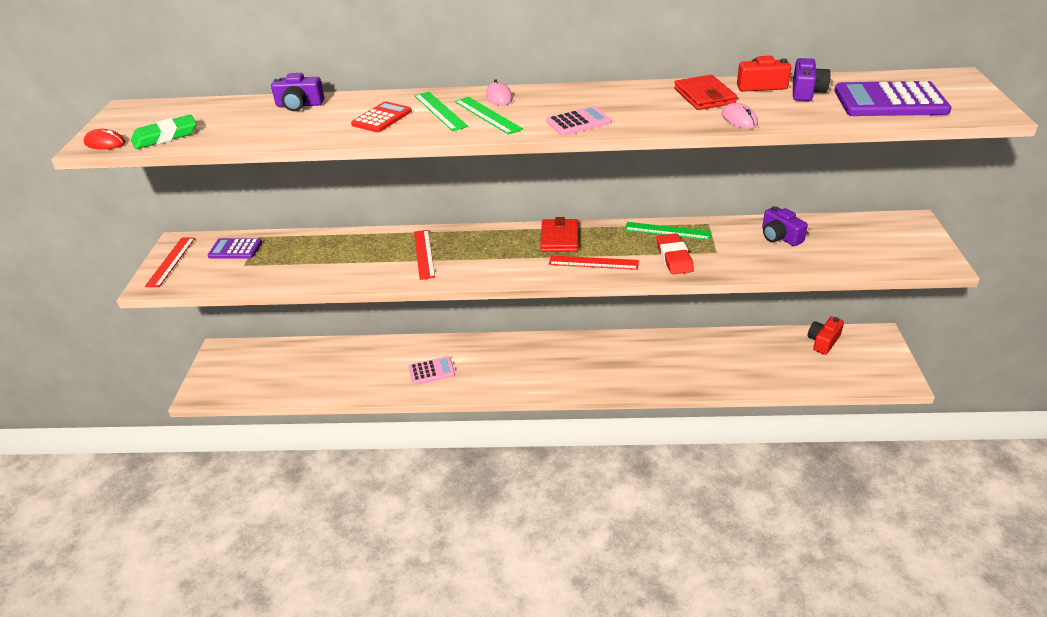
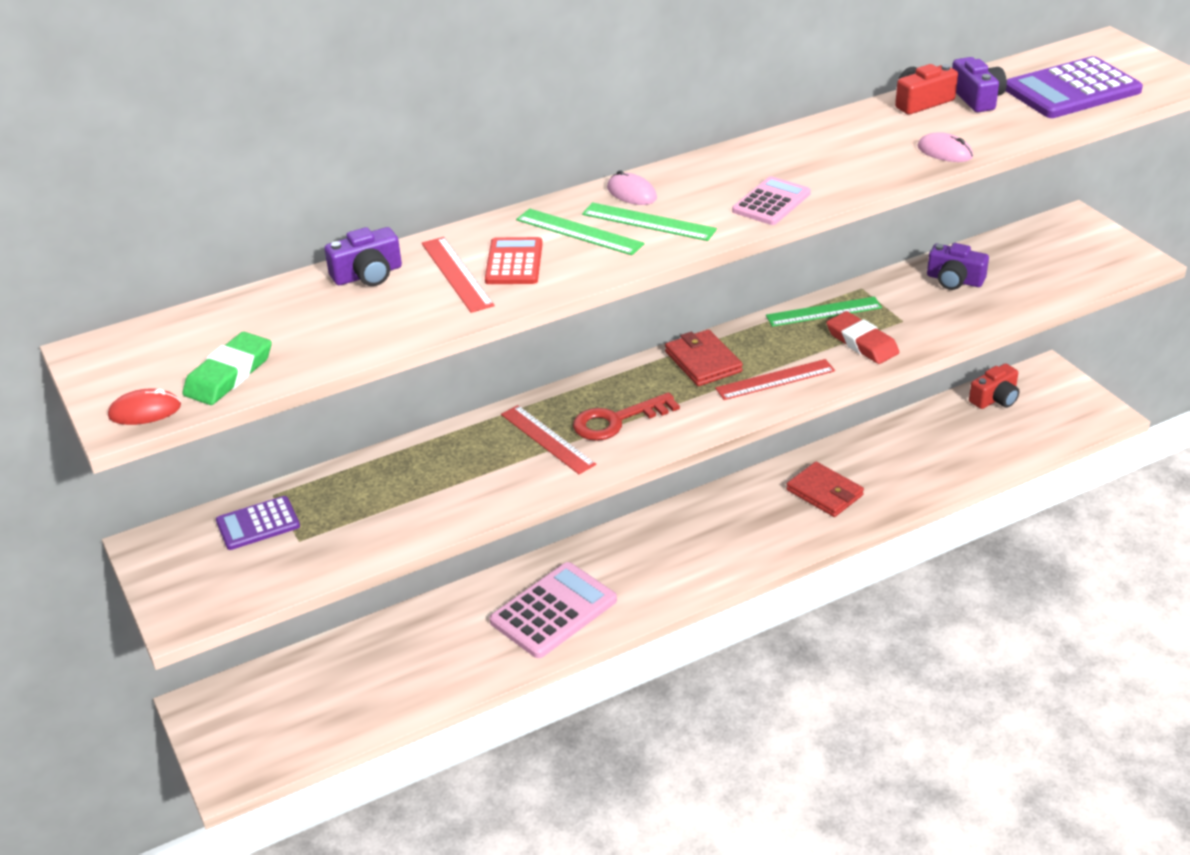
camera: 30 degrees left, 0 degrees up
(171, 261) = (173, 575): red ruler -> red ruler (457, 274)
(431, 371) = (553, 611): pink calculator -> pink calculator, size x1.72
(473, 256) = (616, 420): none -> red key
(704, 96) = (875, 131): red wallet -> red wallet (824, 493)
(823, 341) = (995, 398): red camera -> red camera turned 135 degrees counterclockwise

